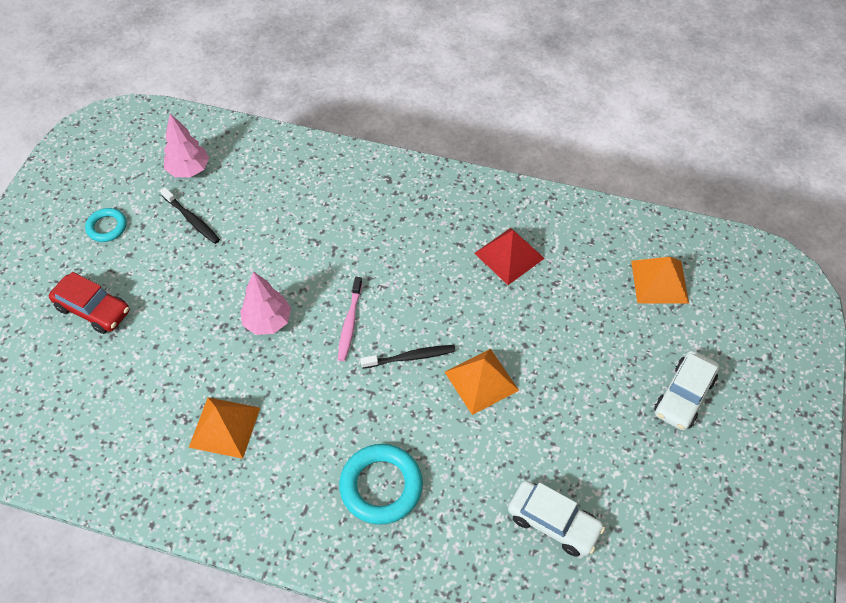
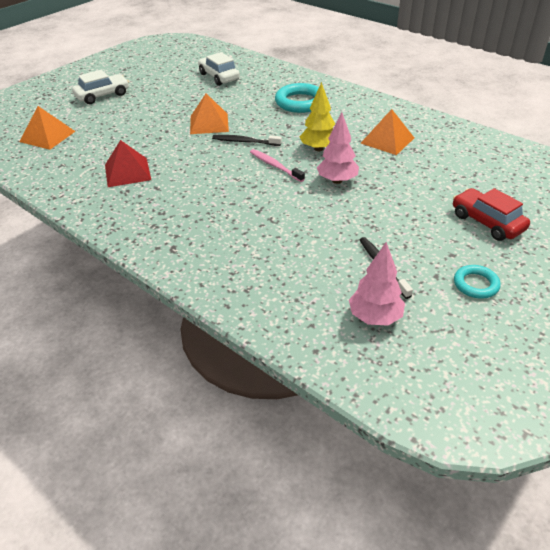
camera: 155 degrees left, 15 degrees down
(310, 375) = (318, 148): none -> yellow tree
(350, 323) = (275, 166): pink toothbrush -> pink toothbrush turned 75 degrees counterclockwise

